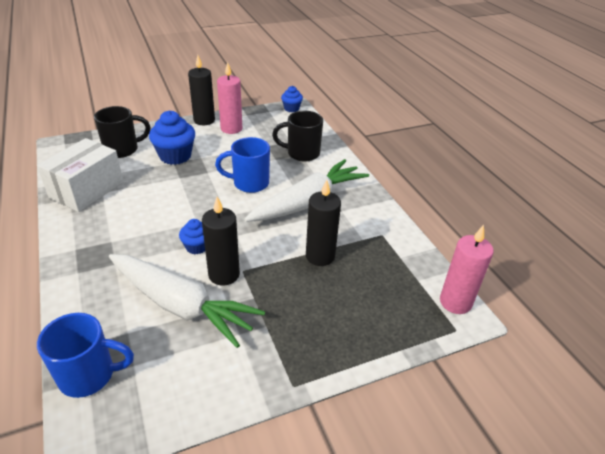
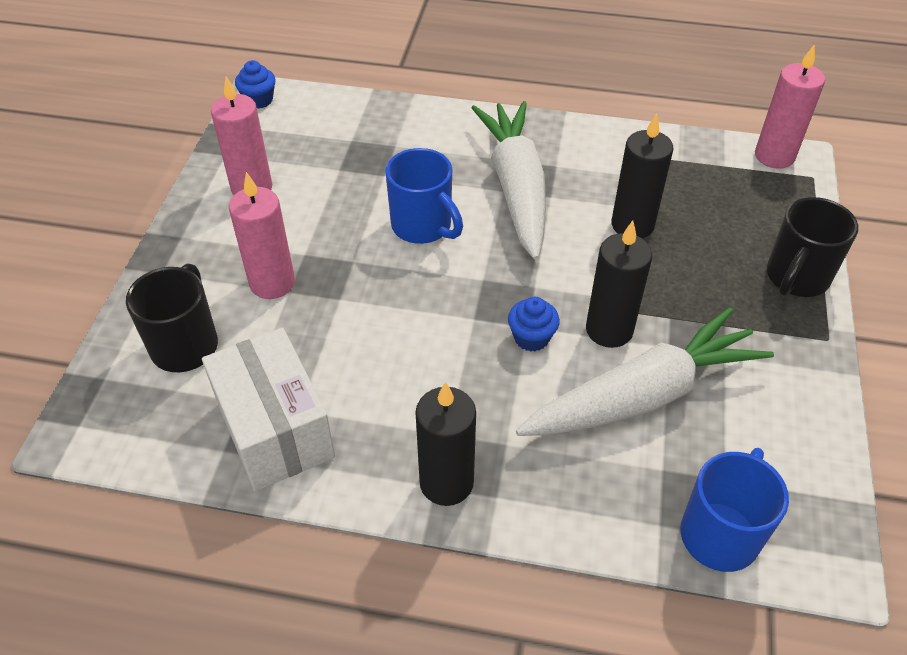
camera: 55 degrees left, 10 degrees up
(175, 156) = (272, 283): blue cupcake -> pink candle
(204, 120) = (192, 209): black candle -> black candle (446, 482)
(249, 183) = (423, 227): blue mug -> blue mug turned 75 degrees counterclockwise
(302, 153) = (394, 143): black mug -> black mug (796, 278)

